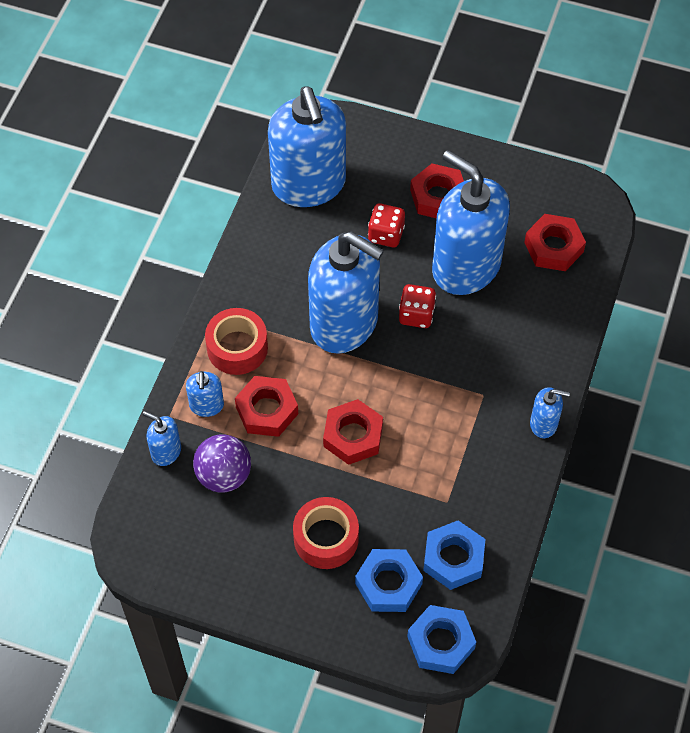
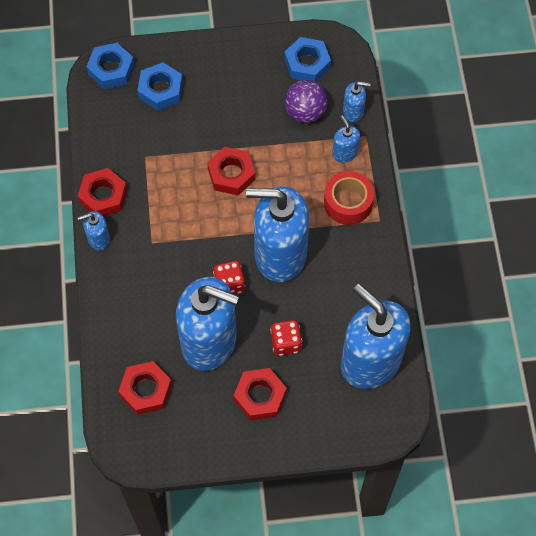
camera: 155 degrees right, 5 degrees up
(267, 410) = (301, 167): red nut -> red nut (103, 196)
(326, 538) = (215, 101): red tape -> none
(453, 558) = (125, 122): blue nut -> blue nut (307, 64)

